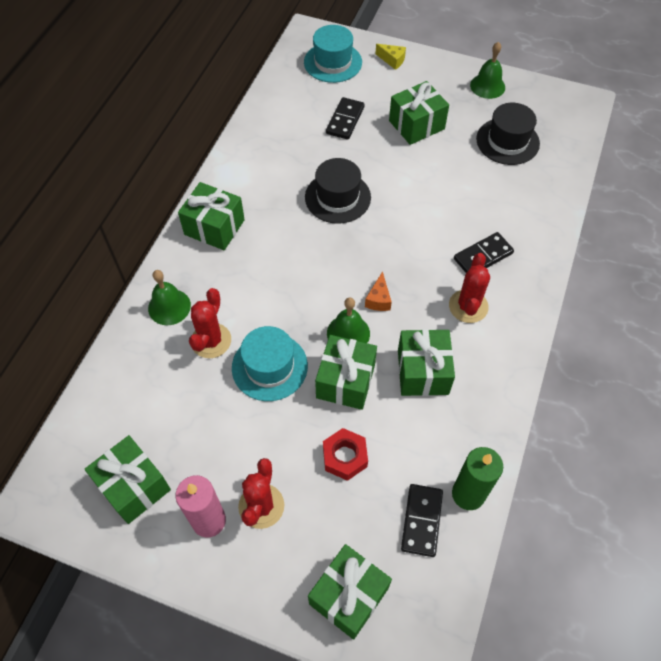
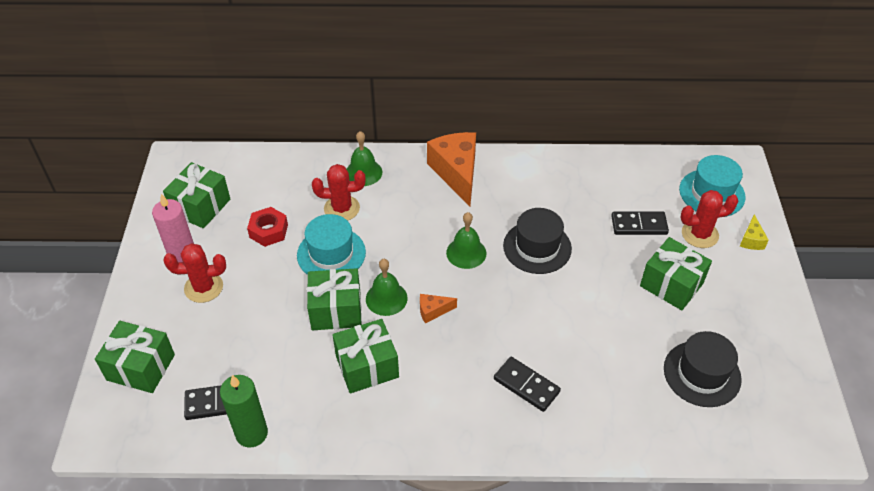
camera: 70 degrees right, 10 degrees down
(214, 227) = (457, 173): green gift -> orange cheese
(345, 457) = (262, 330): red nut -> red nut (268, 231)
(468, 306) = (457, 386): red cactus -> red cactus (700, 234)
(487, 86) = (776, 335): green bell -> green bell (466, 253)

